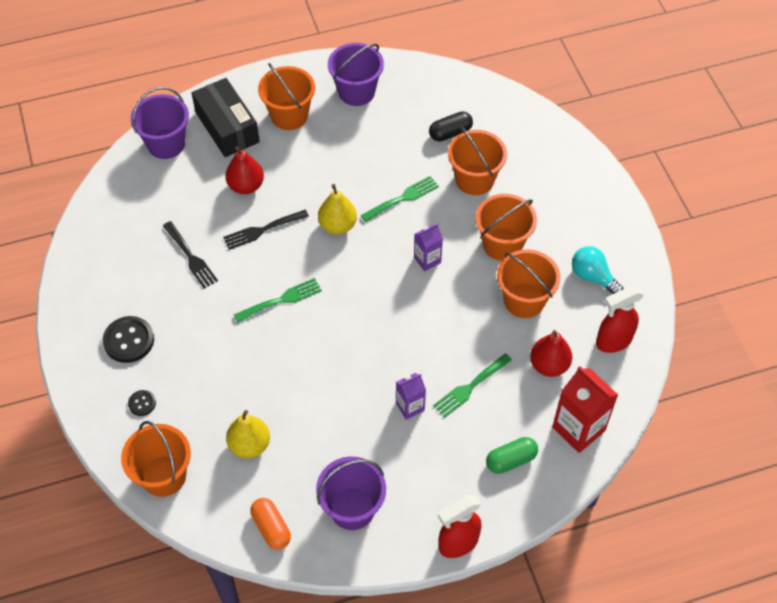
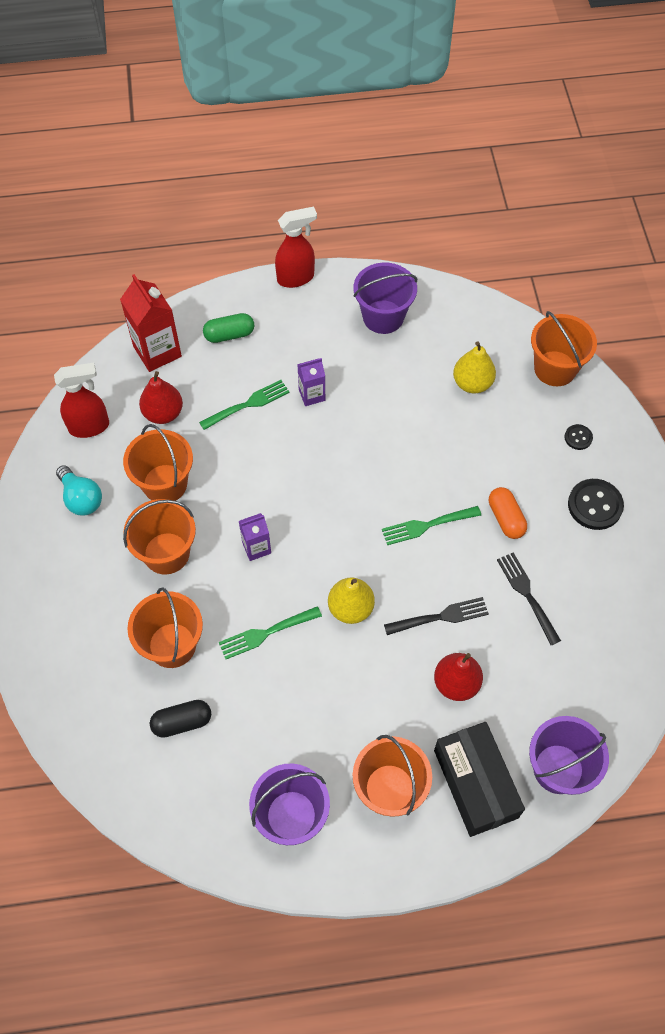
camera: 170 degrees left, 5 degrees up
(271, 528) = (457, 312): orange capsule -> orange capsule (505, 518)

